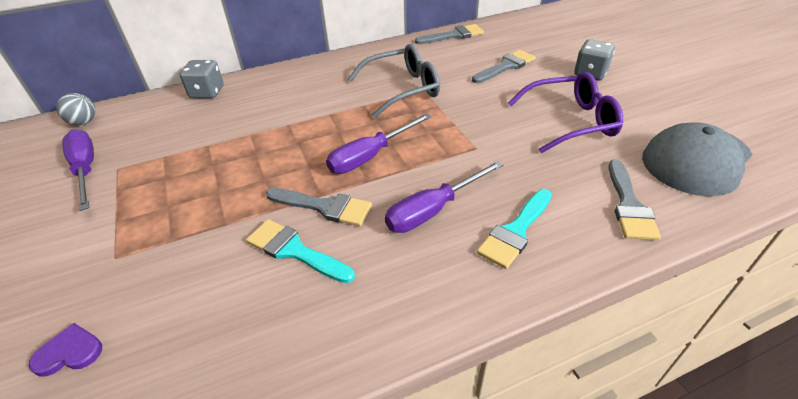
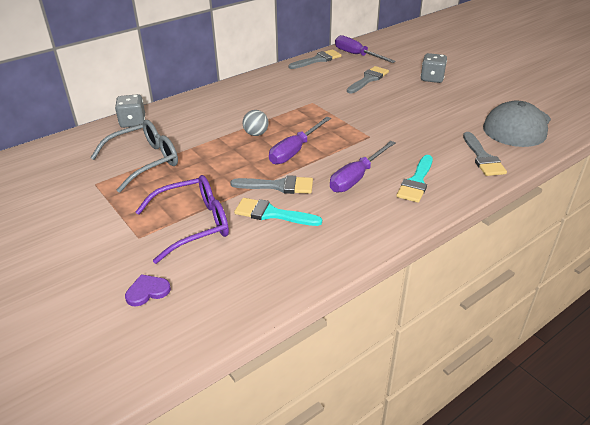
camera: 15 degrees left, 5 degrees down
(84, 122) = (37, 156): grey ball -> grey ball (256, 134)
(86, 169) = (68, 188): purple screwdriver -> purple screwdriver (356, 55)
(402, 89) = (296, 103): grey glasses -> grey glasses (145, 161)
(570, 121) = (429, 112): purple glasses -> purple glasses (194, 224)

